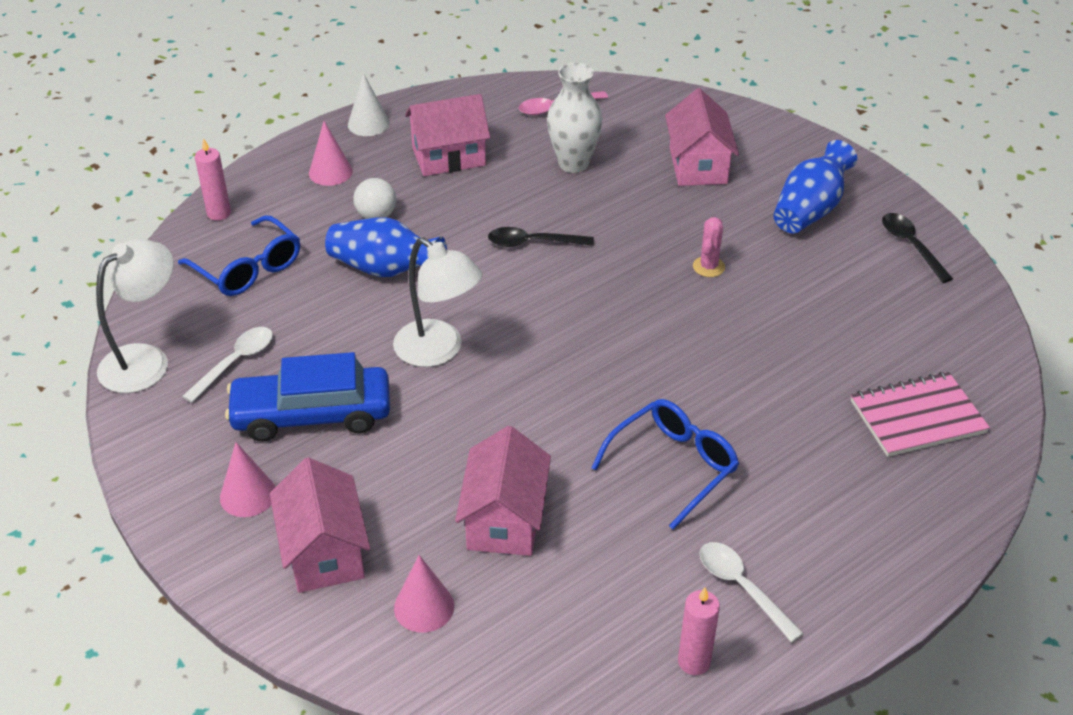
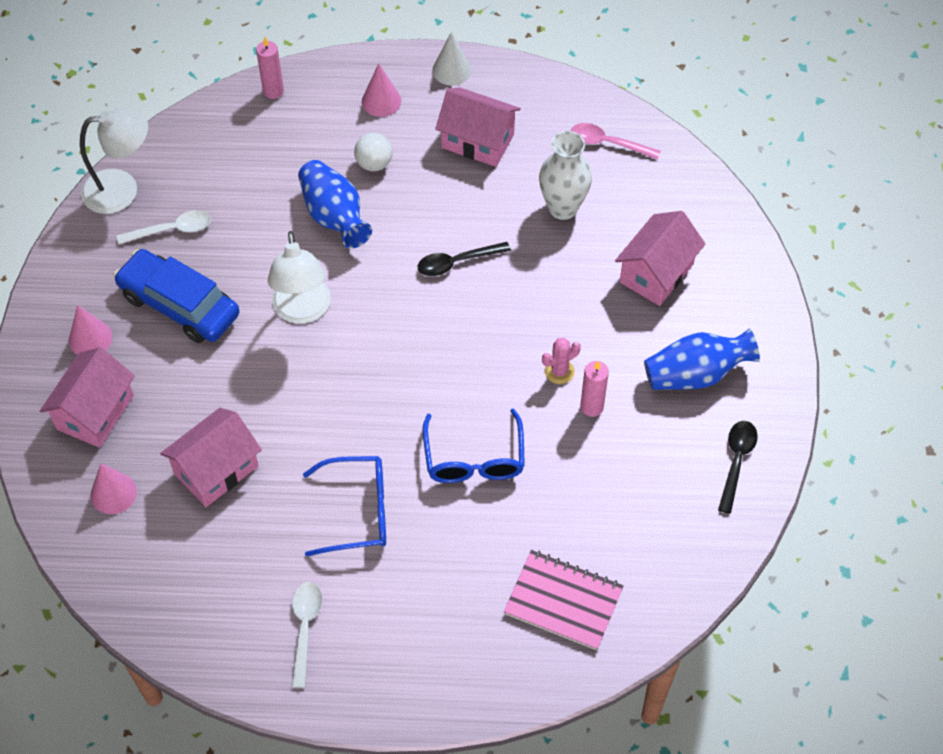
camera: 40 degrees right, 15 degrees up
(248, 269) = (248, 155): blue glasses -> blue glasses (474, 459)
(533, 243) = (457, 262): black spoon -> black spoon turned 60 degrees counterclockwise
(694, 662) = (224, 652): pink candle -> pink candle (592, 407)

